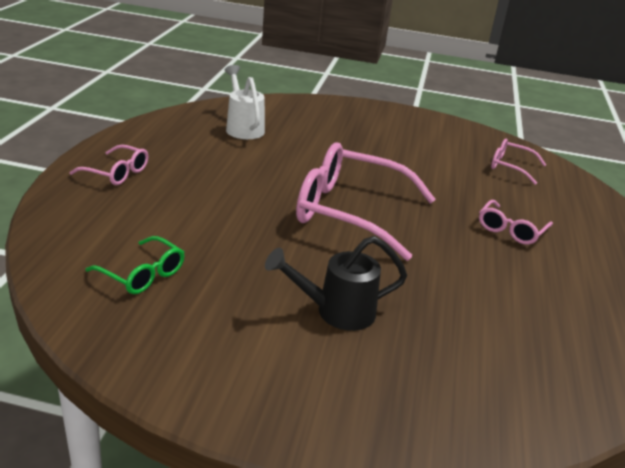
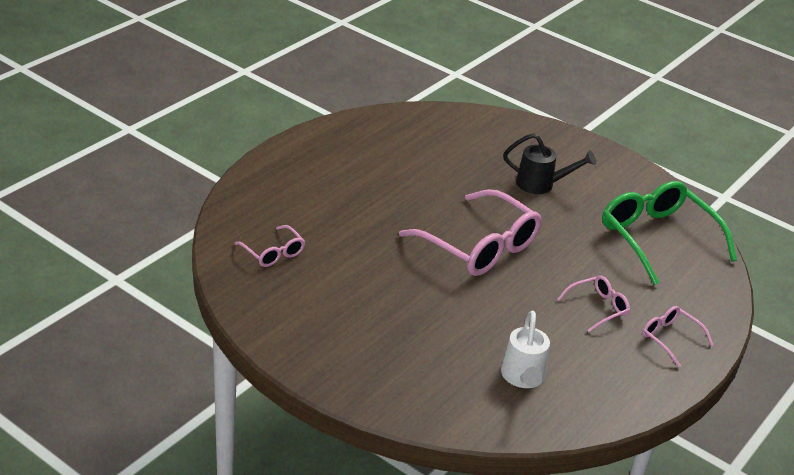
camera: 155 degrees left, 5 degrees up
(142, 274) = (657, 238): green glasses -> green glasses, size x2.06
(511, 230) = (359, 199): pink glasses -> pink glasses (598, 308)

